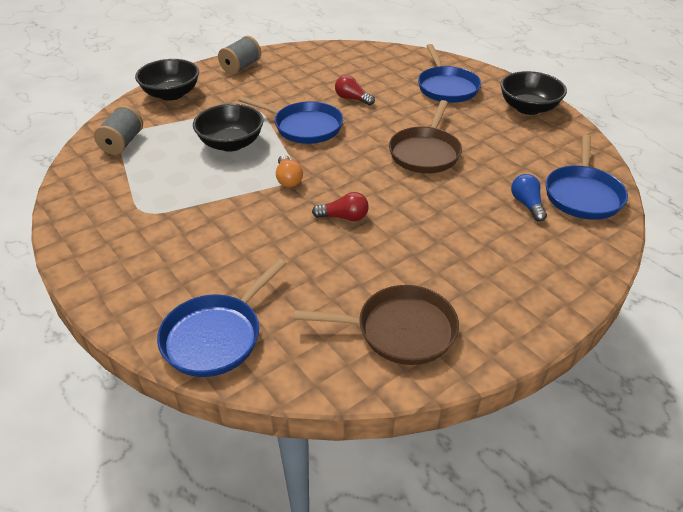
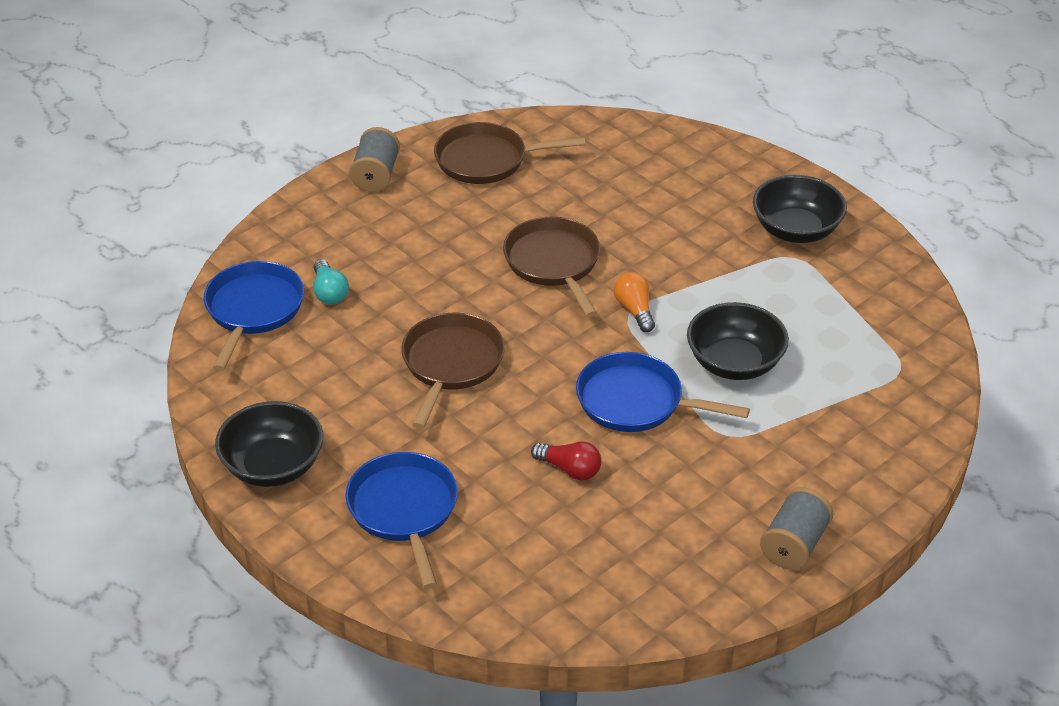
camera: 175 degrees right, 0 degrees up
(122, 143) = (891, 354): grey spool -> grey spool (376, 175)
(171, 94) = (882, 461): black bowl -> black bowl (796, 230)
(216, 336) = (654, 147): blue pan -> none
(344, 217) = (554, 263): red light bulb -> brown pan
(527, 204) = (329, 292): blue light bulb -> turquoise light bulb

